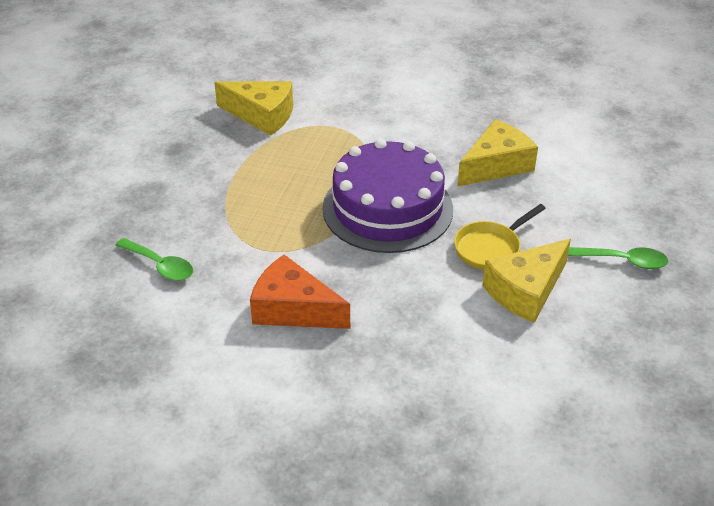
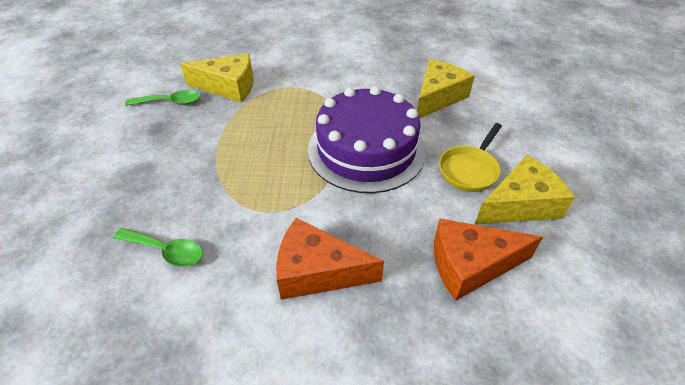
camera: 15 degrees left, 5 degrees up
(443, 332) = (470, 265): none -> orange cheese
(526, 291) = (520, 204): yellow cheese -> yellow cheese turned 150 degrees counterclockwise
(623, 261) = (581, 160): green spoon -> green spoon (170, 102)

